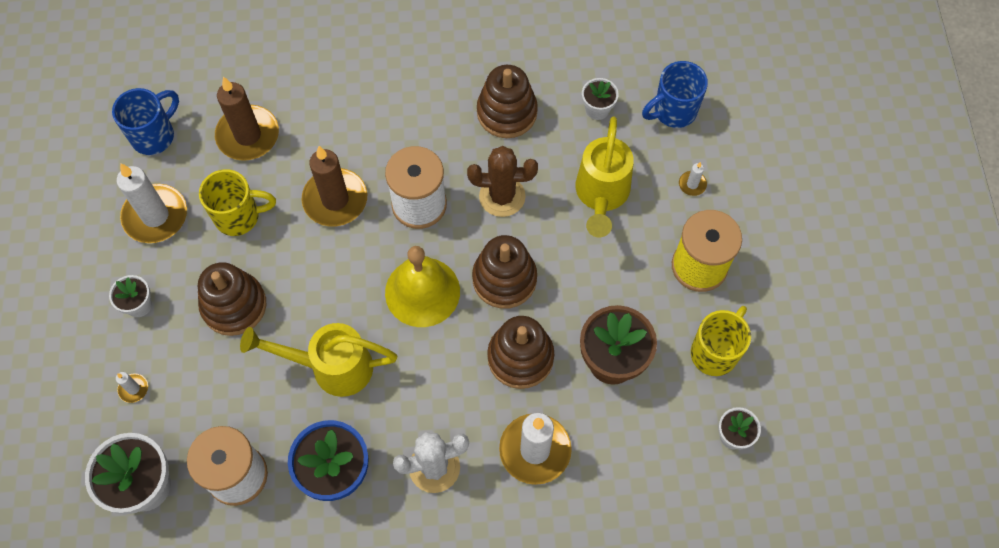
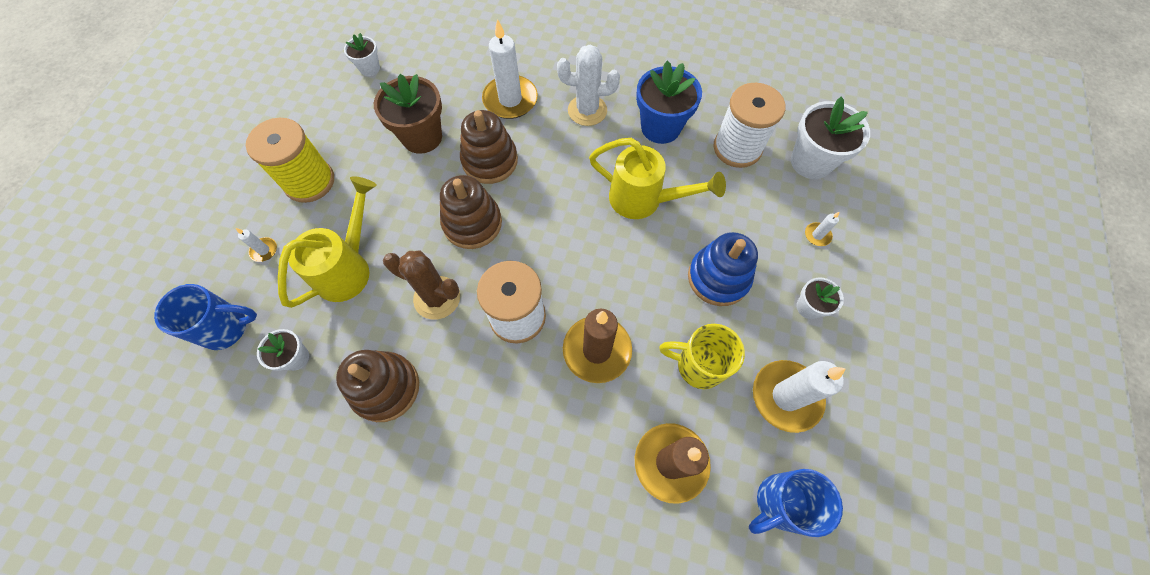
camera: 160 degrees left, 0 degrees up
(234, 305) = (718, 278): brown stacking toy -> blue stacking toy
(422, 291) = (546, 235): yellow bell -> none
(715, 352) = (343, 120): yellow mug -> none

